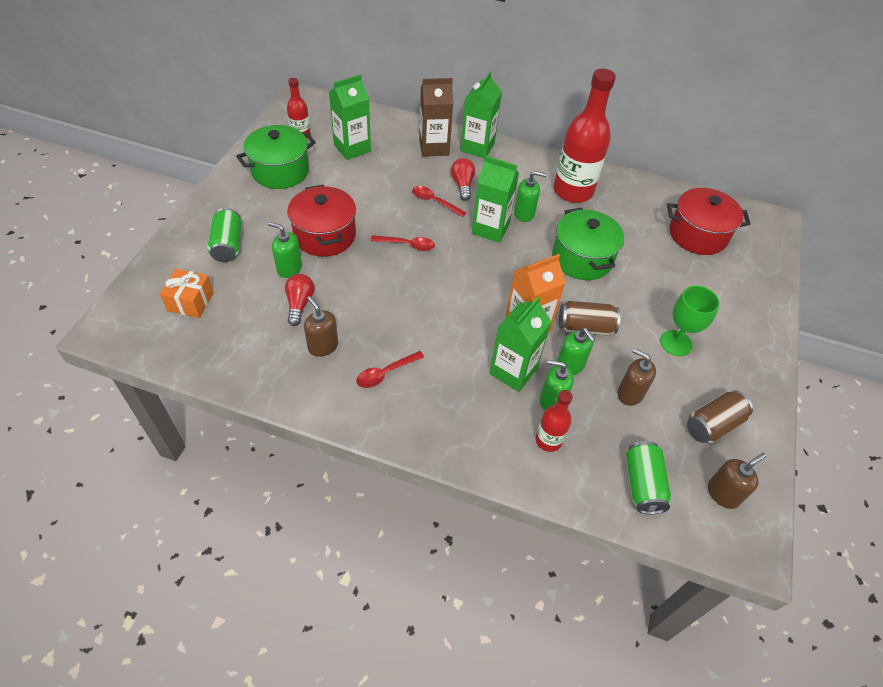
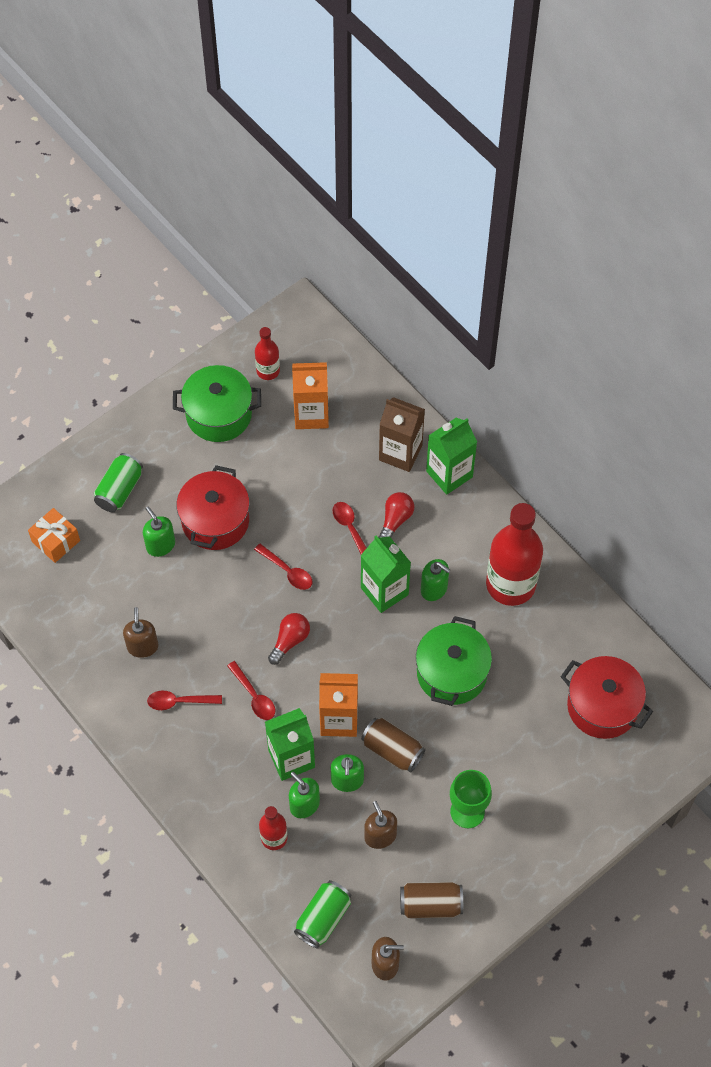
camera: 35 degrees right, 10 degrees up
(299, 304) = (147, 591): red light bulb -> red light bulb (290, 641)
(352, 148) = (311, 414): green carton -> orange carton
(446, 340) = (254, 696): none -> red spoon

